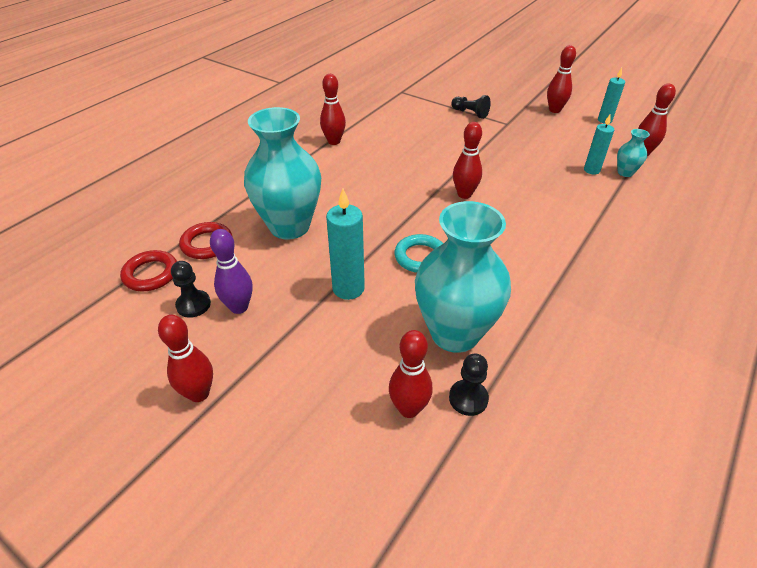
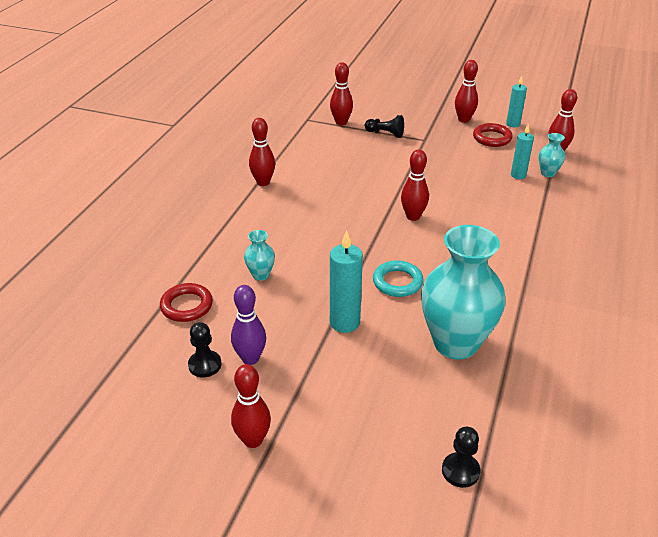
camera: 15 degrees left, 5 degrees down
(151, 274) = (145, 345): red ring -> red ring (492, 138)
(289, 226) = (260, 275): turquoise vase -> turquoise vase, size x0.43
(409, 409) = (443, 413): red bowling pin -> red bowling pin (341, 122)
(468, 398) = (488, 394): black pawn -> black pawn (460, 471)

